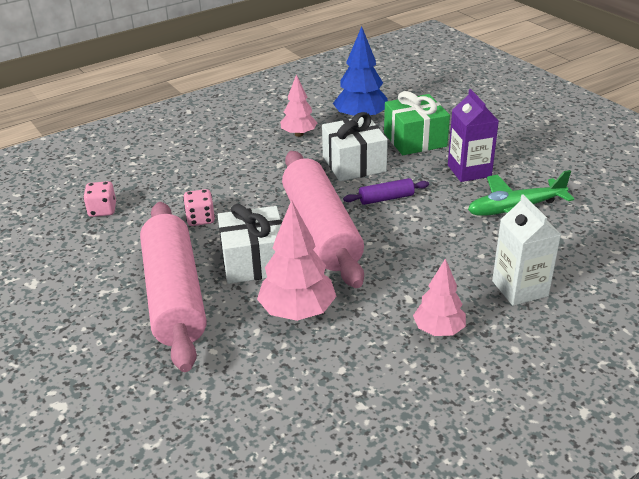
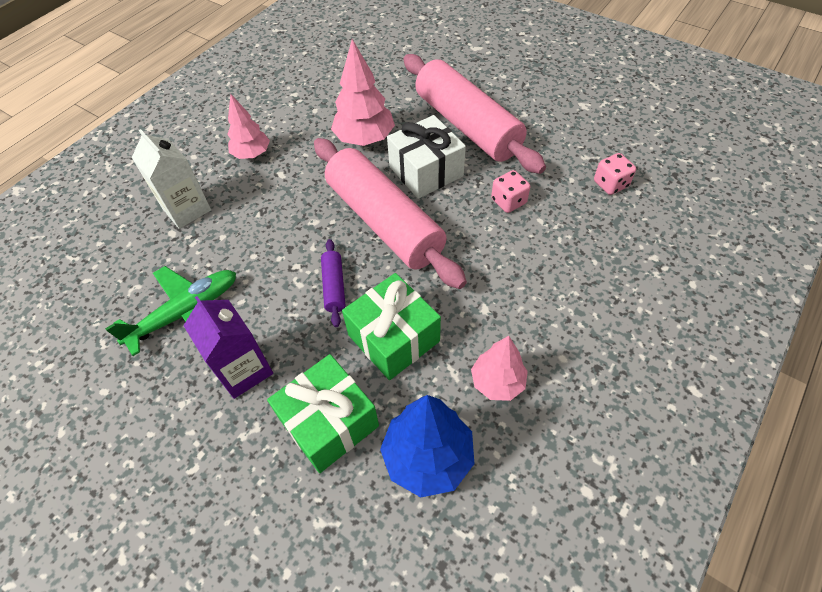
camera: 160 degrees right, 20 degrees up
(354, 164) = (393, 338): white gift -> green gift
(386, 198) = (334, 286): purple rolling pin -> purple rolling pin turned 60 degrees counterclockwise

